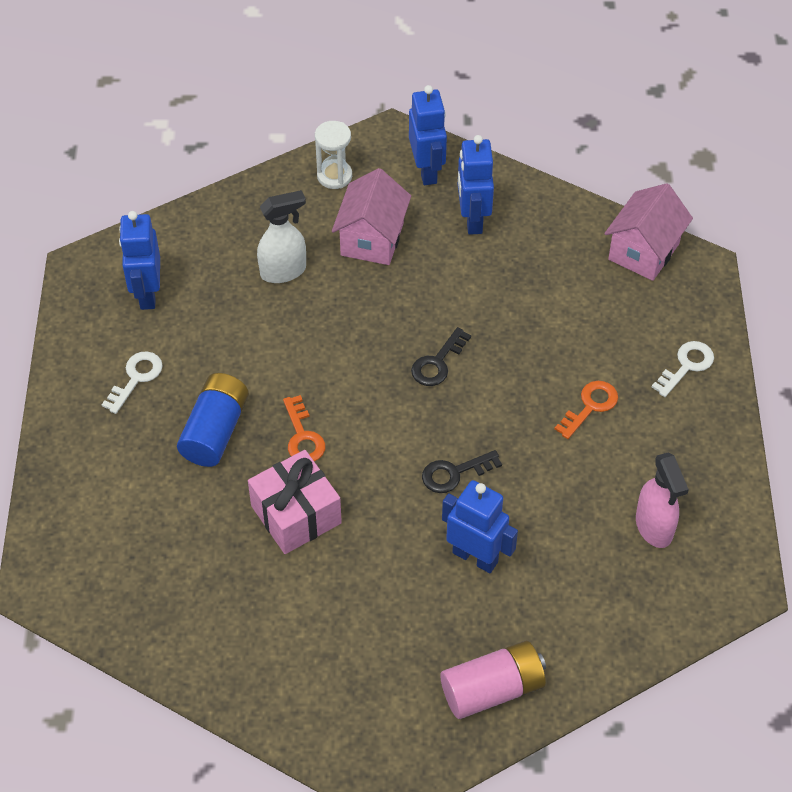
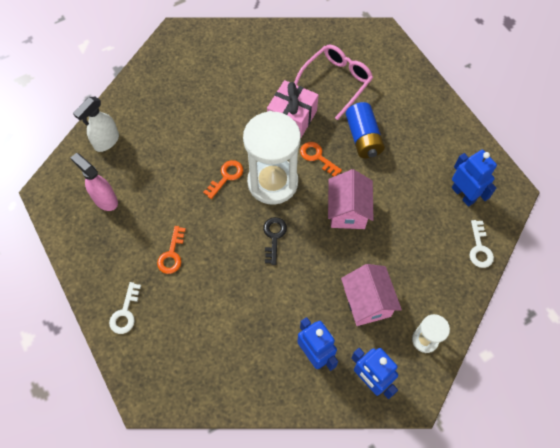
camera: 150 degrees right, 10 degrees up
(136, 378) = (425, 144): white key -> white key (479, 248)
(185, 537) = (336, 82): none -> pink glasses
(283, 271) = (401, 250): white spray bottle -> white spray bottle (106, 141)
(392, 433) = (272, 182): none -> white hourglass
(454, 473) = (226, 177): black key -> orange key
(475, 557) = (191, 140): blue robot -> none
(492, 689) = (150, 86): pink battery -> none
(643, 251) = (189, 391): pink house -> pink house (348, 211)

